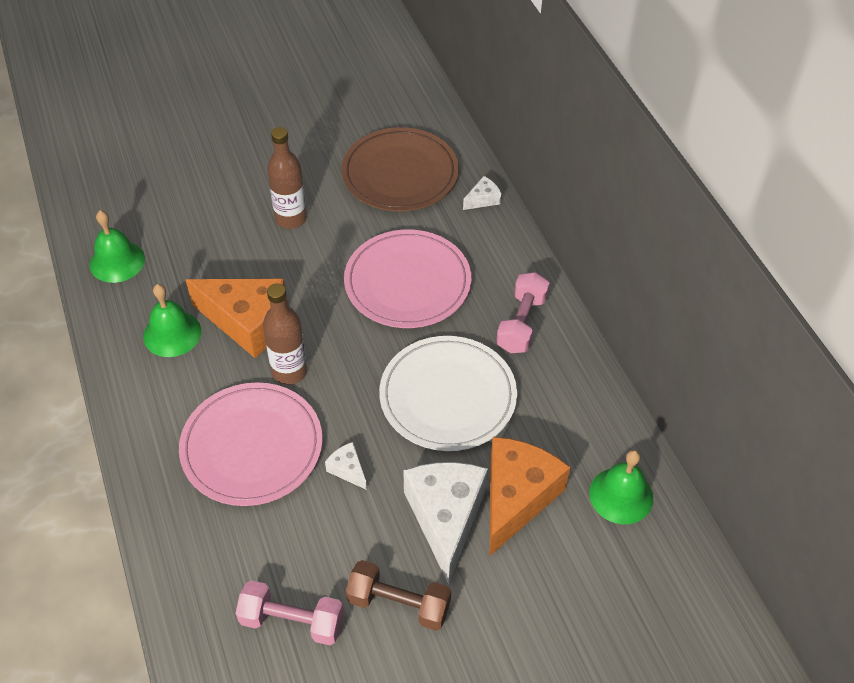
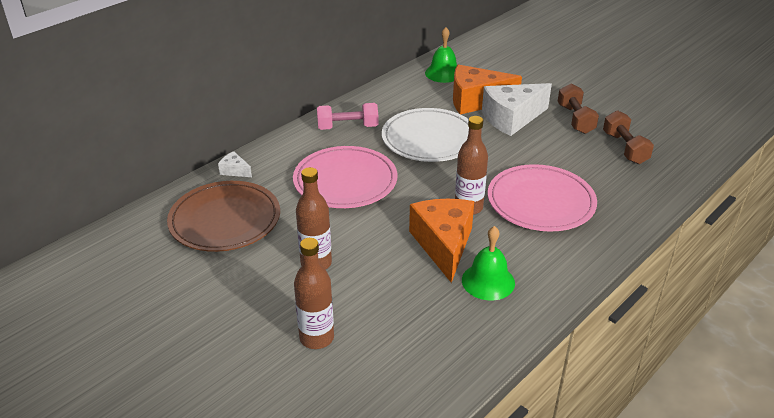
camera: 115 degrees left, 15 degrees down
(117, 261) = (442, 356): green bell -> none
(200, 192) = (316, 338): none -> brown bottle
(292, 621) = (624, 148): pink dumbbell -> brown dumbbell
(348, 469) = (517, 159): white cheese -> none

